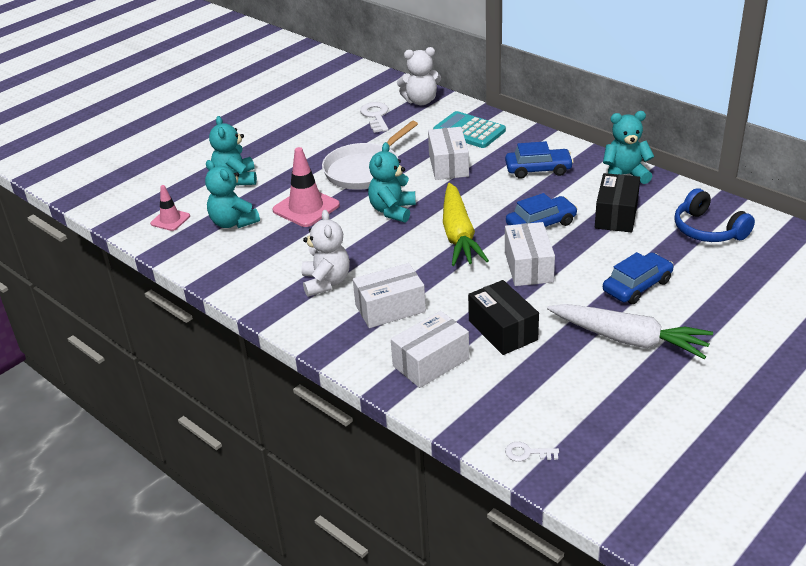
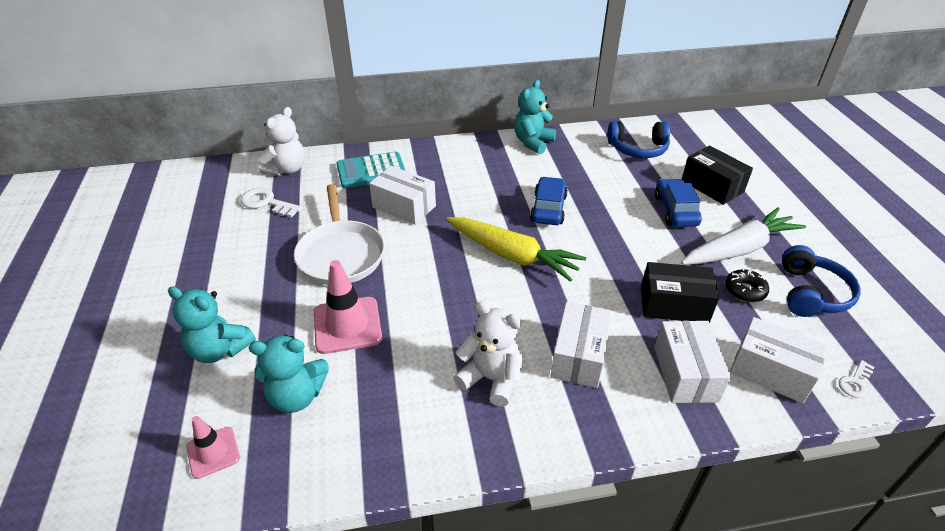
camera: 55 degrees left, 5 degrees up
(392, 211) = (428, 273): turquoise teddy bear -> none
(528, 267) = (599, 245): white box -> white box (771, 371)
(538, 169) = (474, 171): blue car -> none
(572, 360) = (745, 290): none -> black donut
(616, 215) = (577, 172): black box -> black box (712, 186)
(619, 399) = (811, 293): none -> blue headphones

